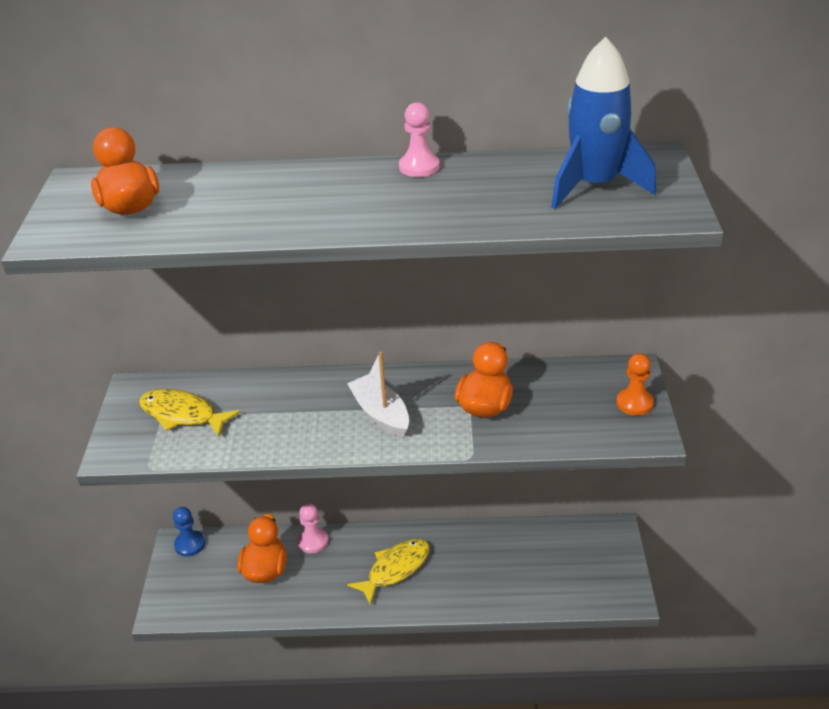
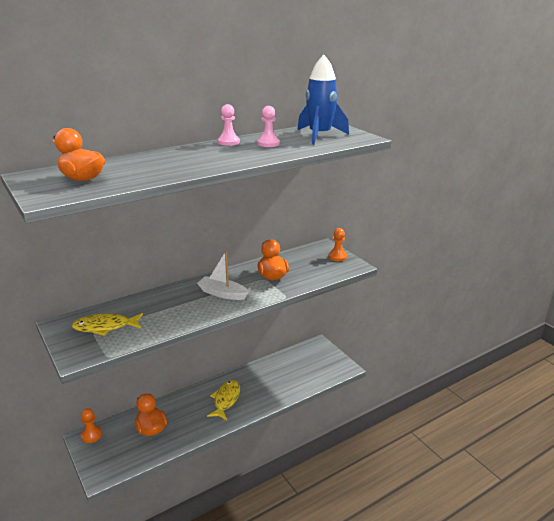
camera: 35 degrees left, 10 degrees down
(190, 544) = (91, 435): blue pawn -> orange pawn
(313, 541) = (169, 404): pink pawn -> pink pawn (268, 143)

